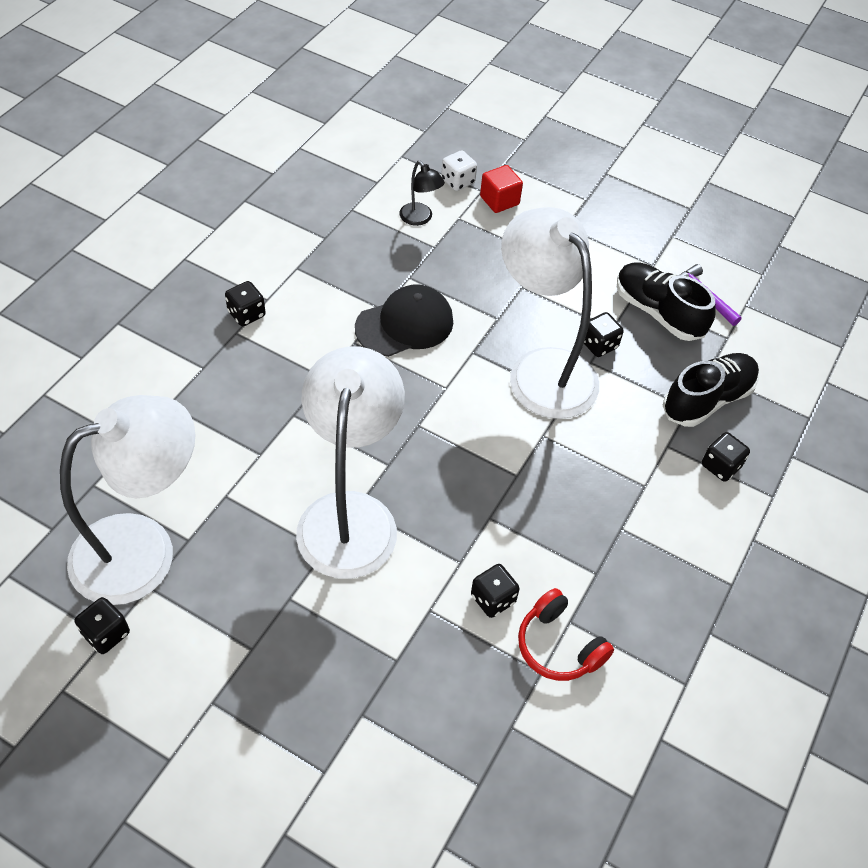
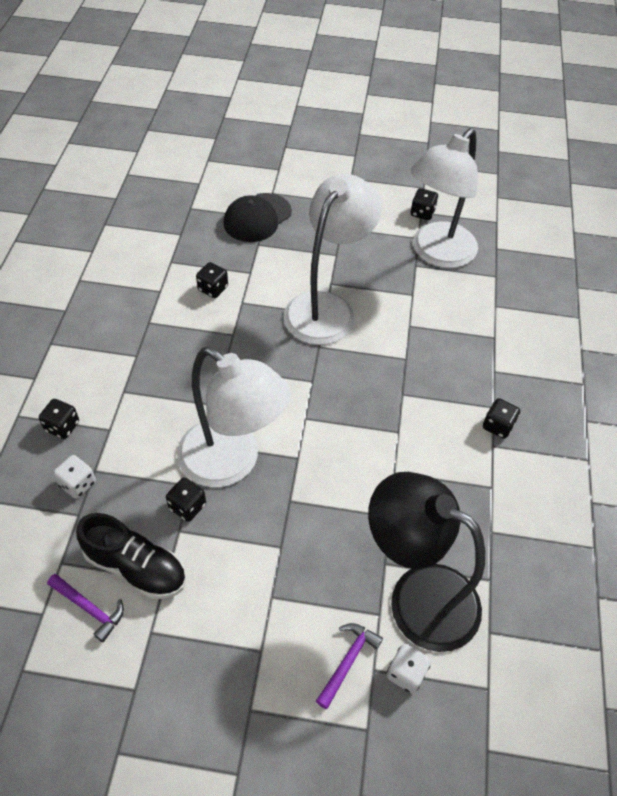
camera: 160 degrees right, 0 degrees up
(350, 515) = (326, 307): white lamp -> white lamp turned 135 degrees counterclockwise
(405, 324) = (366, 463): black cap -> black cap (257, 218)
(420, 219) = (417, 596): black lamp -> black lamp, size x2.43
(499, 200) = (347, 661): red cube -> purple hammer
(558, 646) = (163, 277): red headphones -> none
(707, 400) = (78, 484): black shoe -> white dice

